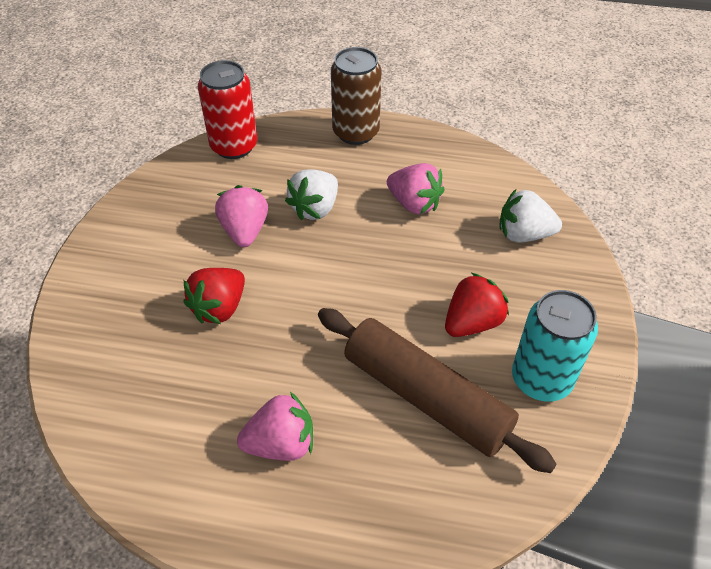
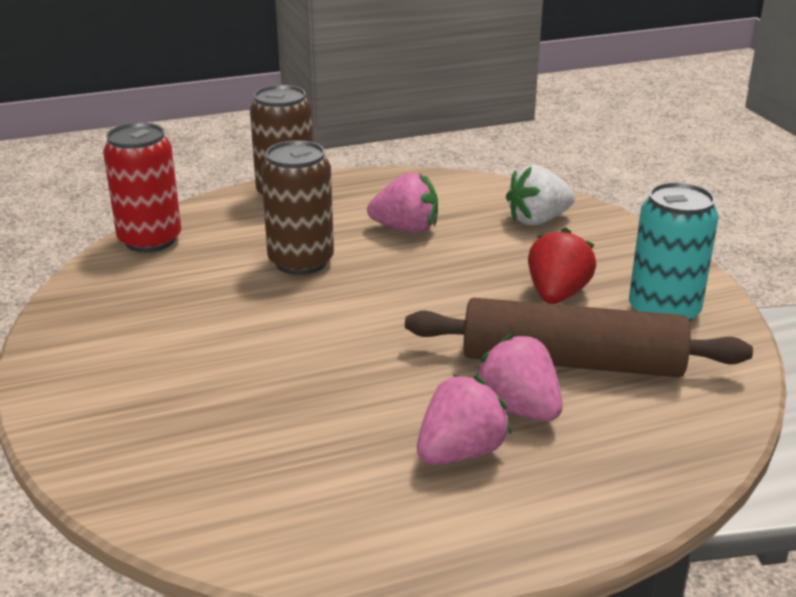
camera: 30 degrees left, 20 degrees down
(219, 308) = (270, 371): red strawberry -> none
(245, 231) = (236, 302): pink strawberry -> pink strawberry (518, 409)
(315, 208) = (301, 262): white strawberry -> brown can

